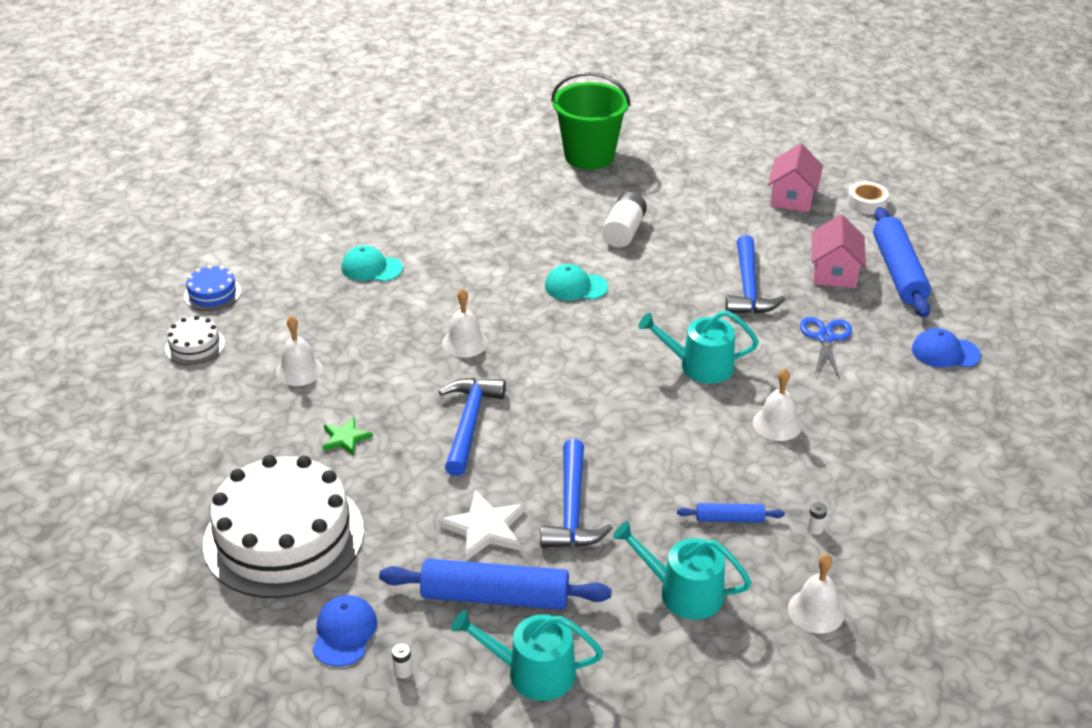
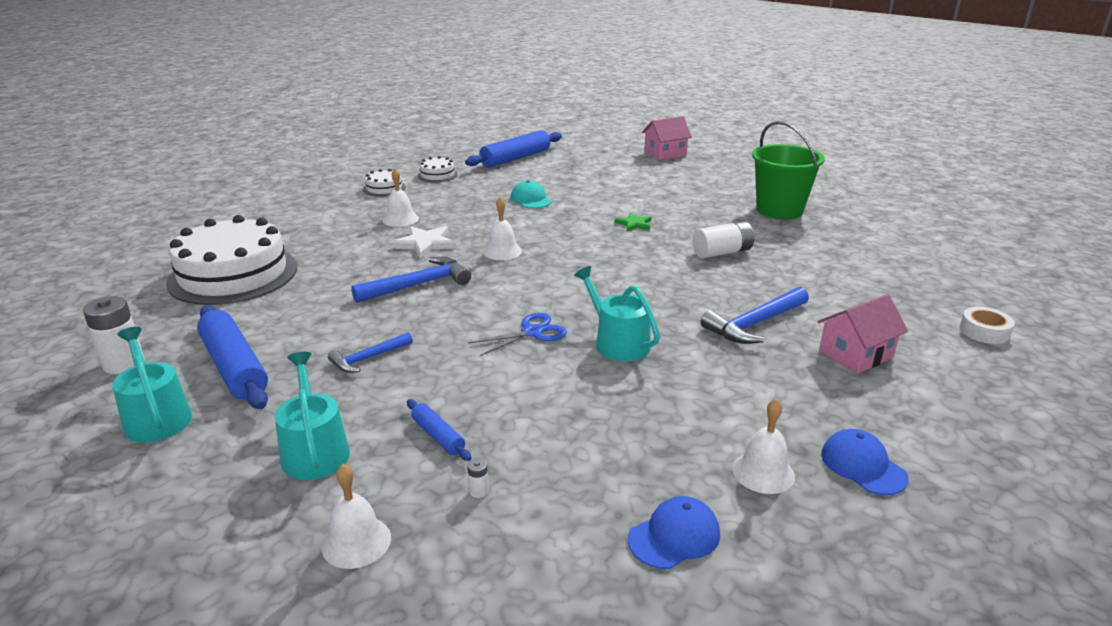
camera: 50 degrees right, 10 degrees down
(212, 293) = (437, 175): blue cake -> white cake
(344, 633) = (151, 328): blue cap -> blue cap (674, 536)
(345, 438) = (352, 255): green star -> green star (634, 224)
(403, 671) = (124, 364): white battery -> white battery, size x2.42
(485, 528) = (309, 334): white star -> white star (425, 244)
(572, 509) = (368, 358): blue hammer -> blue hammer, size x0.62
(575, 287) = (626, 261): turquoise cap -> none
(777, 424) = (599, 409): white bell -> white bell (763, 472)
(792, 197) = (910, 296): pink house -> pink house (665, 153)
(825, 338) = (758, 387): blue scissors -> blue scissors (532, 332)
(898, 272) = (927, 387): blue rolling pin -> blue rolling pin (515, 158)

